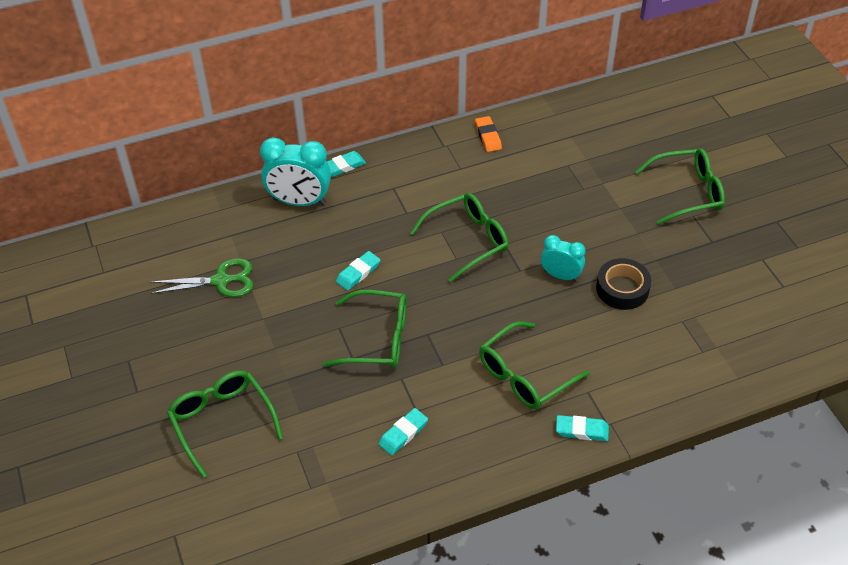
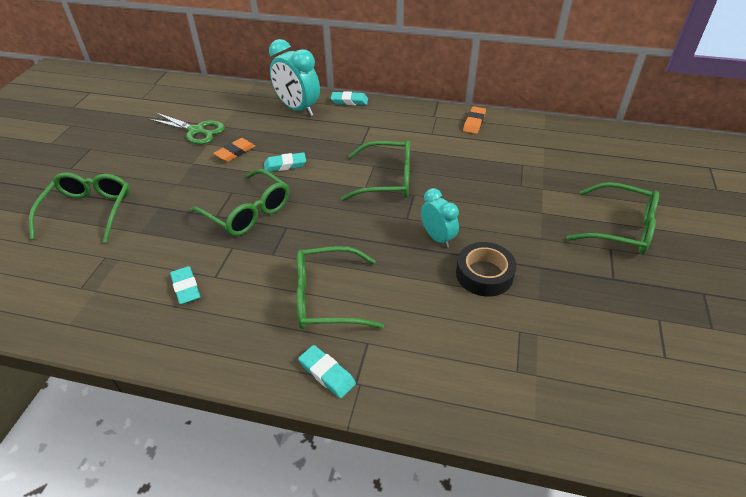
camera: 35 degrees right, 5 degrees down
(292, 284) = (235, 152): none -> orange eraser
(403, 433) = (186, 288): turquoise eraser -> turquoise eraser turned 75 degrees clockwise

